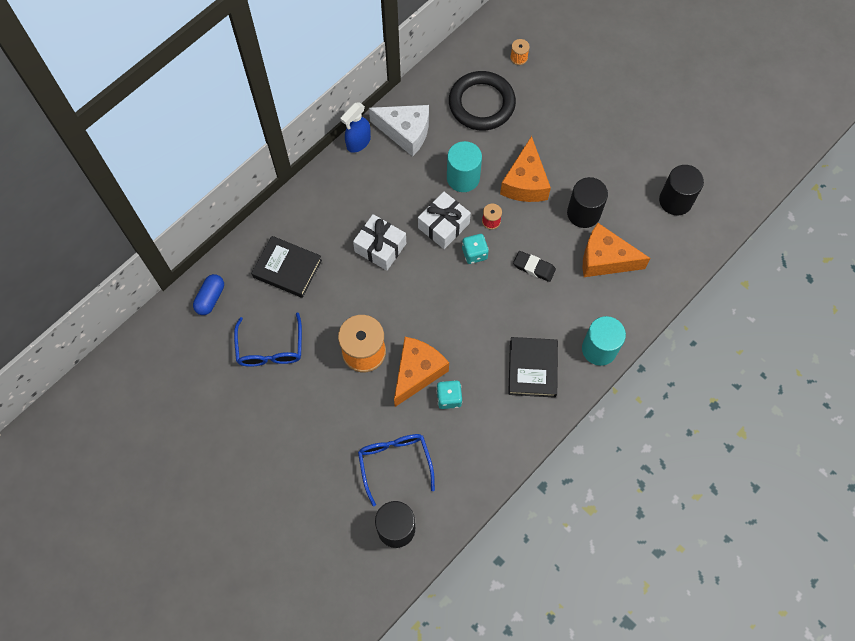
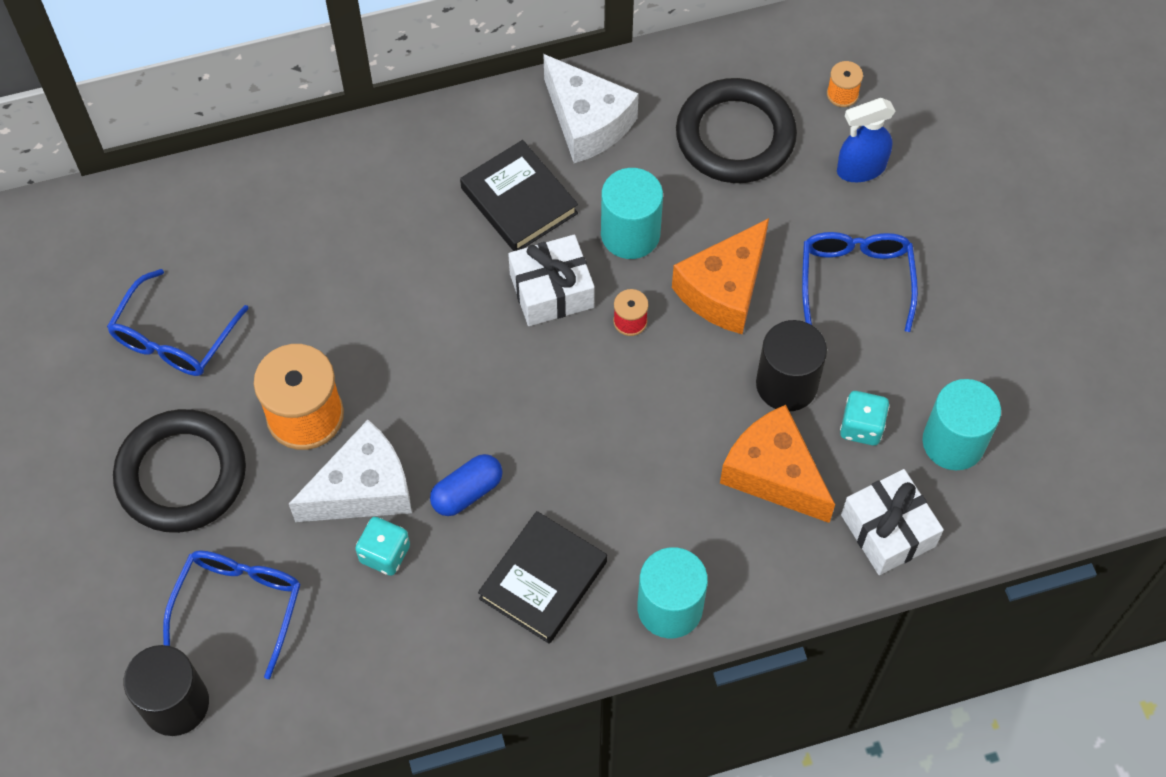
camera: 30 degrees right, 5 degrees down
(210, 298) = (139, 220): blue capsule -> blue capsule (467, 492)
(287, 269) = (276, 235): black book -> black book (519, 201)
(322, 415) = (181, 475): none -> black ring
(358, 142) = (505, 102): blue spray bottle -> blue spray bottle (860, 169)
(380, 247) = (433, 274): white gift -> white gift (888, 530)
(417, 372) = (363, 489): orange cheese -> white cheese
(474, 253) = (571, 357): turquoise dice -> turquoise dice (861, 427)
(534, 267) = (650, 427): black eraser -> none
(582, 145) = (855, 279): none -> blue glasses
(675, 200) = (953, 442): black cylinder -> turquoise cylinder

